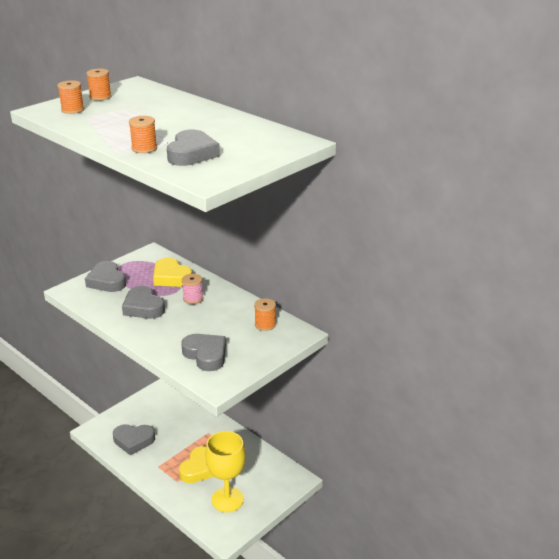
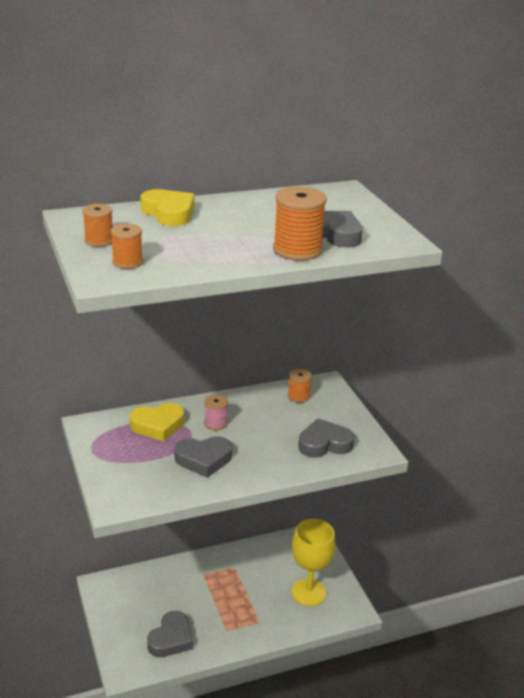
camera: 65 degrees left, 0 degrees up
(107, 281) = (121, 471): grey heart -> none
(144, 148) = (297, 250): orange spool -> orange spool, size x1.71
(199, 468) = (252, 599): yellow heart -> yellow heart (169, 213)

